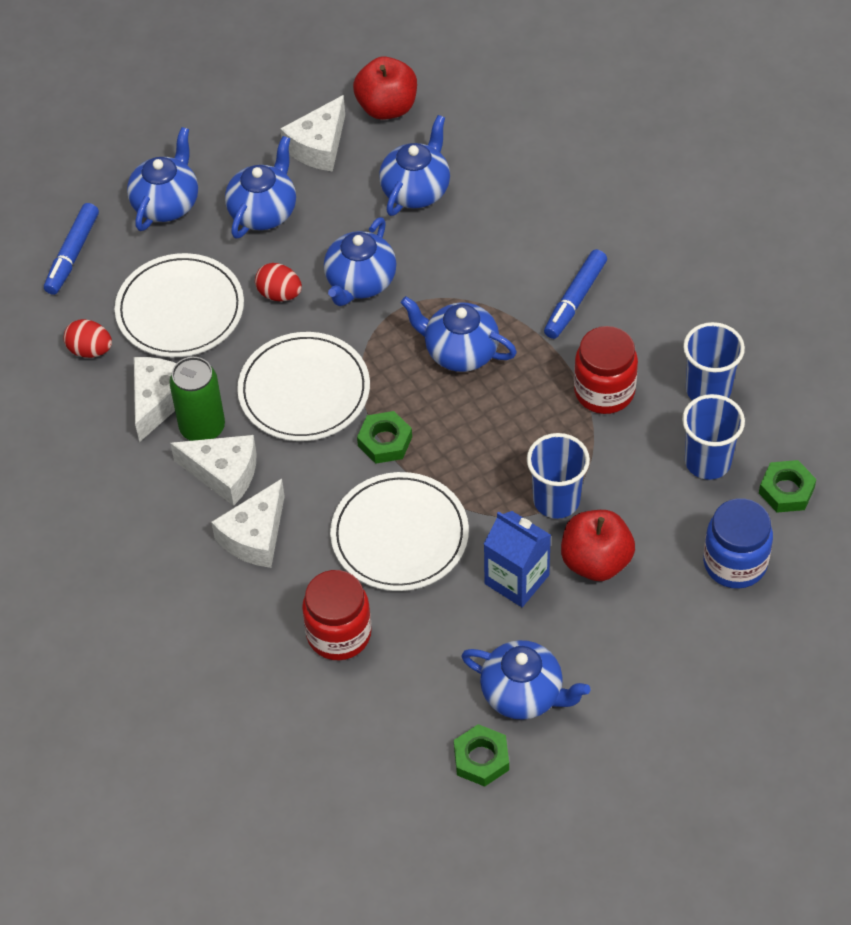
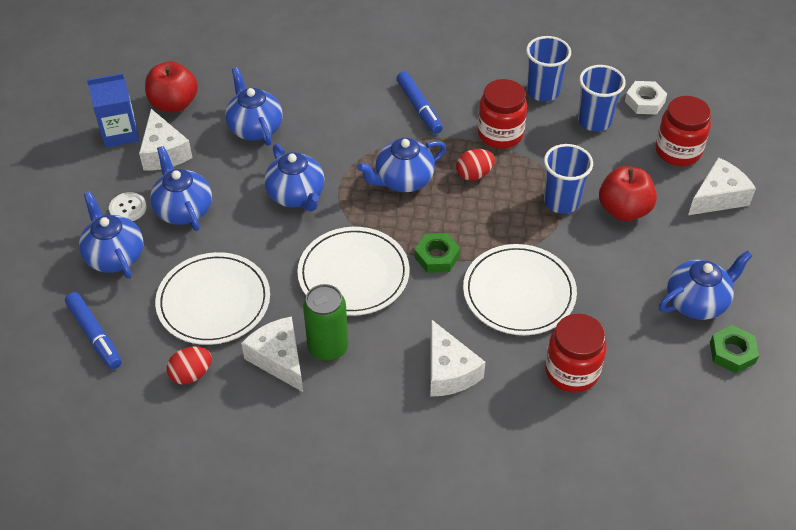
camera: 55 degrees left, 5 degrees down
(223, 473) = (379, 358): white cheese -> white cheese (718, 197)
(228, 171) = (128, 208): none -> white button
(279, 294) = (260, 241): red egg -> red egg (474, 174)
(516, 579) = (605, 254): blue carton -> blue carton (120, 133)
(735, 563) = (678, 151): blue jar -> red jar
(786, 490) = (644, 101): green nut -> white nut

